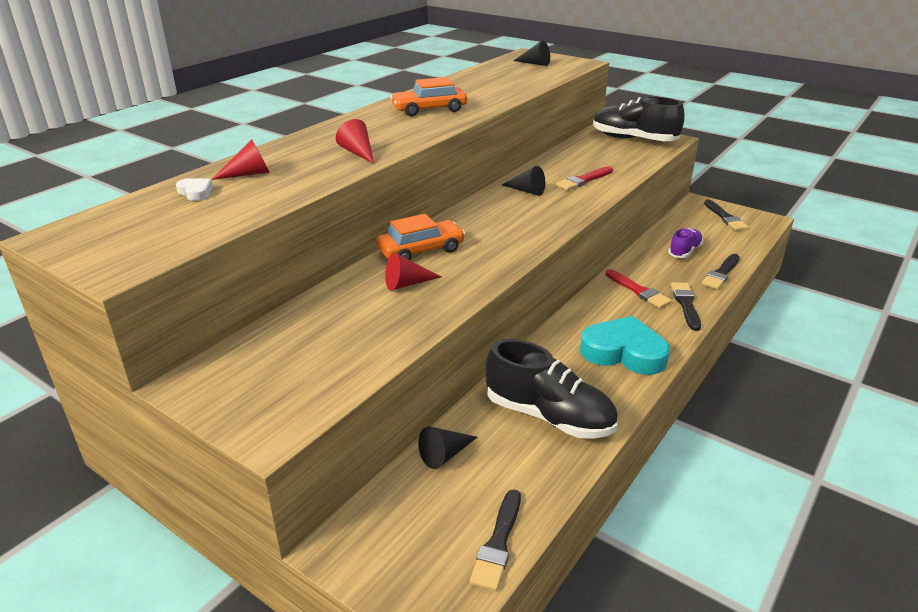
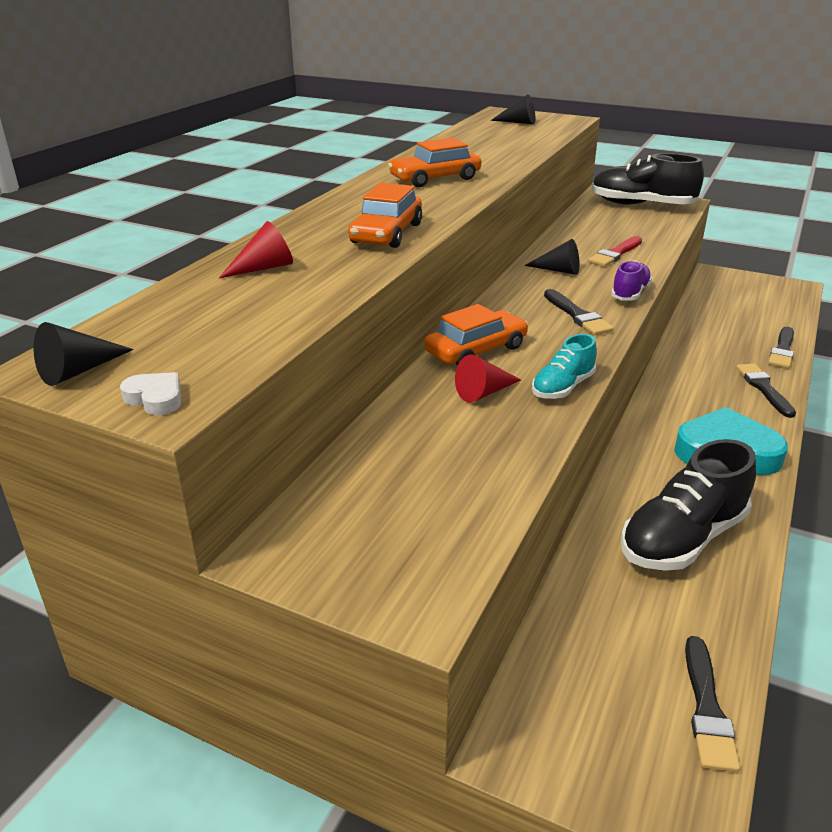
camera: 10 degrees left, 0 degrees up
(196, 192) = (209, 296): white heart -> white heart (155, 398)
(358, 153) = (386, 233): red cone -> orange car
(445, 454) = (585, 602): black cone -> black cone (79, 371)
(471, 285) = (563, 387): none -> turquoise shoe
(548, 416) = (682, 538): black shoe -> black shoe turned 120 degrees clockwise
(638, 291) = (704, 378): red brush -> none
(684, 251) = (729, 329): purple shoe -> purple shoe (630, 293)
(725, 217) = (752, 287): black brush -> black brush (577, 315)

